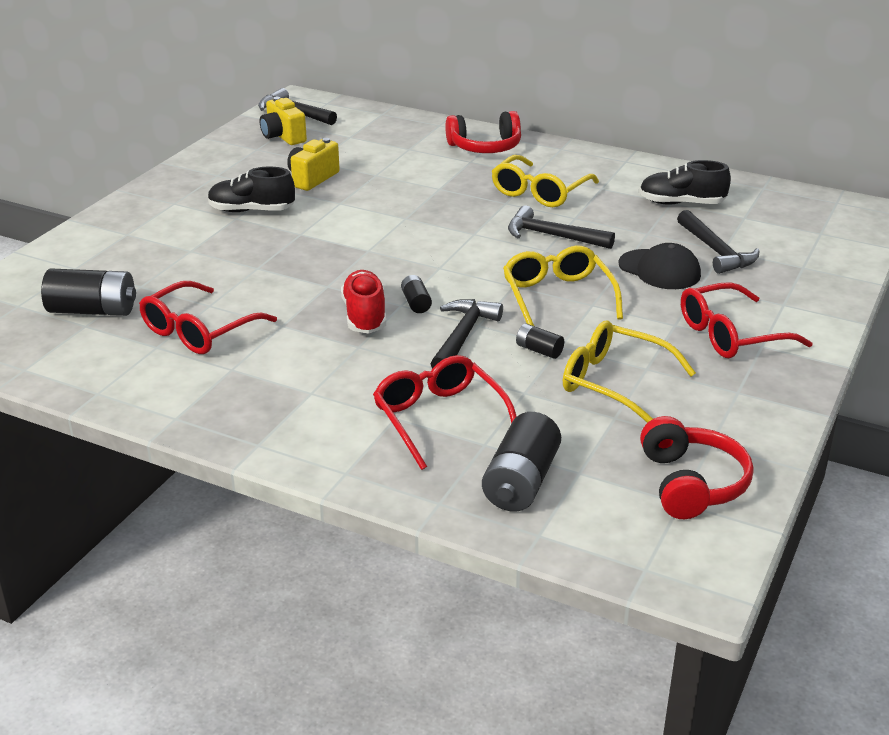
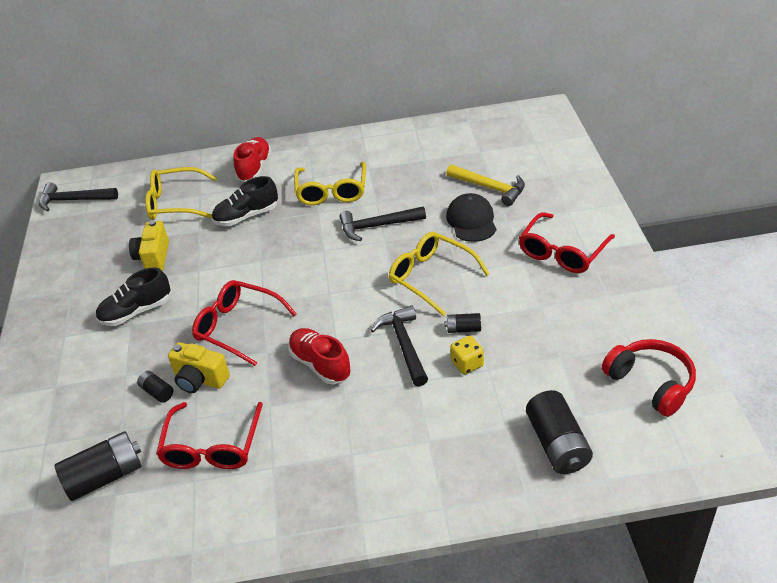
camera: 30 degrees left, 10 degrees up
(283, 137) = (89, 228): yellow camera -> yellow camera (200, 379)
(416, 303) = (344, 333): black battery -> black battery (157, 392)
(439, 418) = (458, 423): red glasses -> red glasses (237, 327)
(485, 147) = (254, 168): red headphones -> red shoe
(508, 378) = (467, 364): none -> yellow dice
(614, 382) = (533, 329): yellow glasses -> yellow glasses (175, 203)
(659, 270) = (471, 221): black cap -> black cap turned 105 degrees counterclockwise
(681, 203) = (432, 158): black shoe -> black shoe (247, 216)
(716, 251) = (490, 188): black hammer -> yellow hammer

